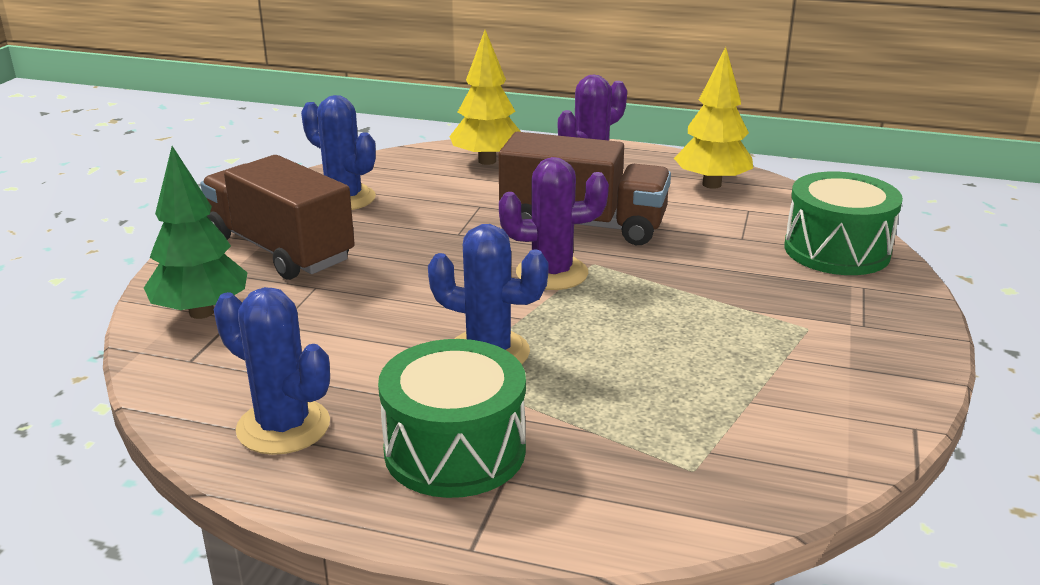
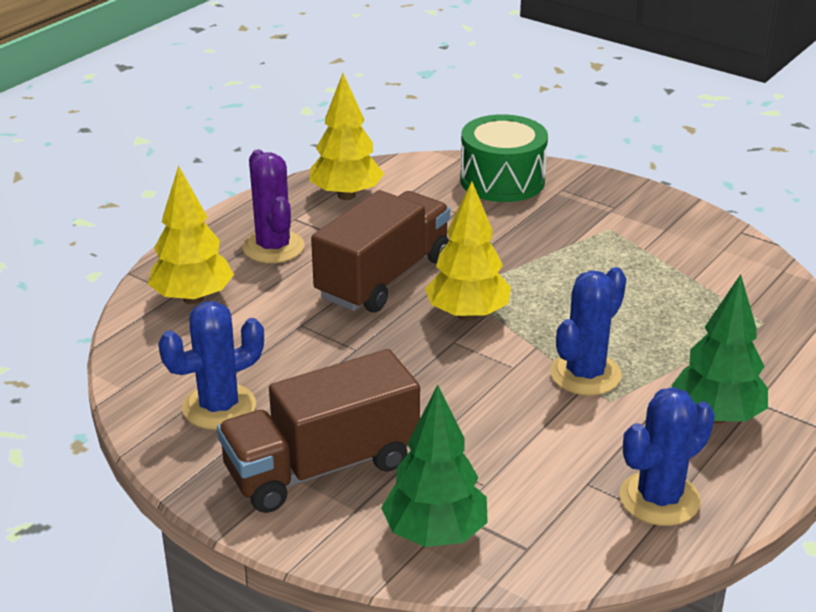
camera: 70 degrees left, 5 degrees up
(455, 450) = (716, 416): green drum -> green tree
(552, 273) = (467, 315): purple cactus -> yellow tree

